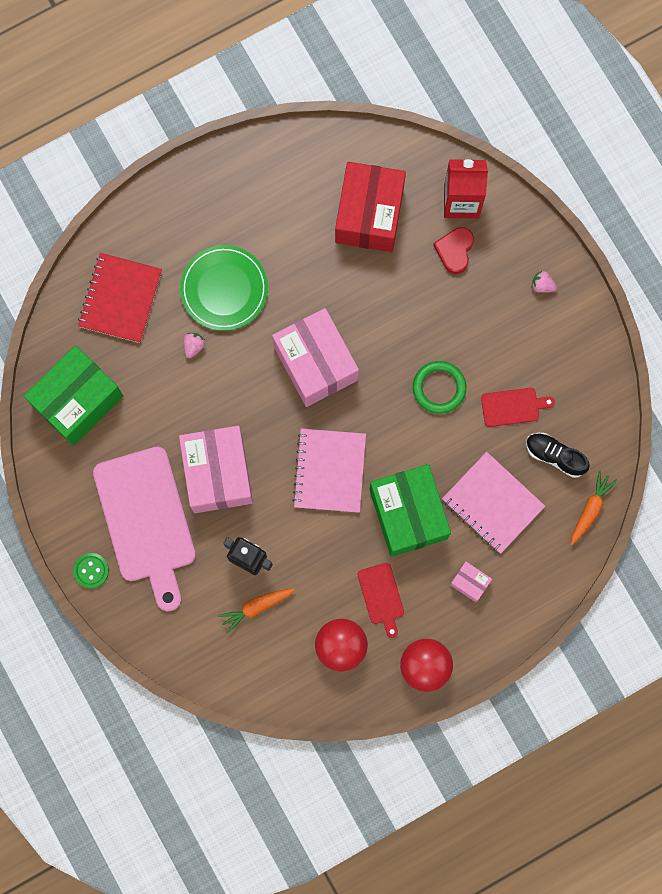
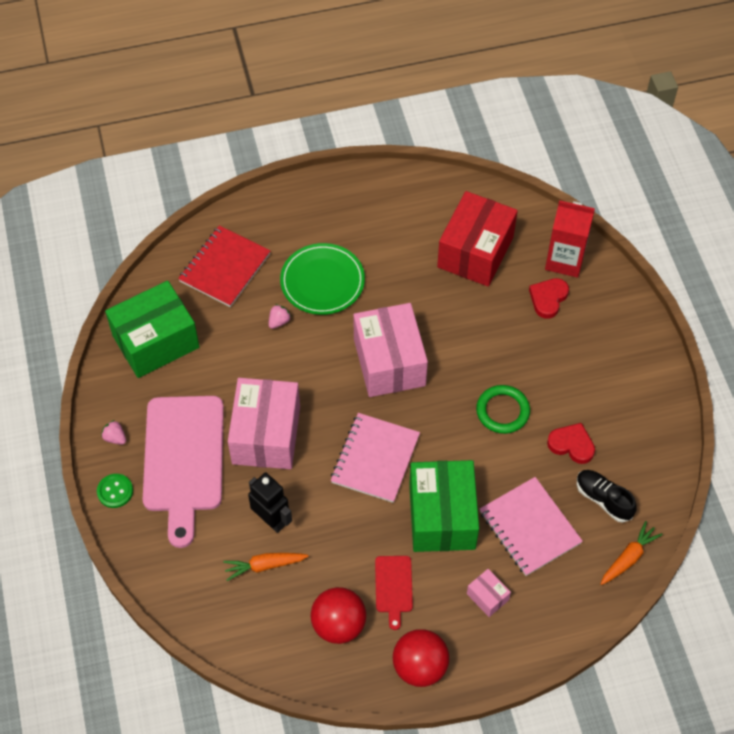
camera: 15 degrees right, 20 degrees down
(513, 407) = (571, 445): red cutting board -> red heart
(542, 285) = (625, 346): pink strawberry -> pink strawberry (115, 438)

